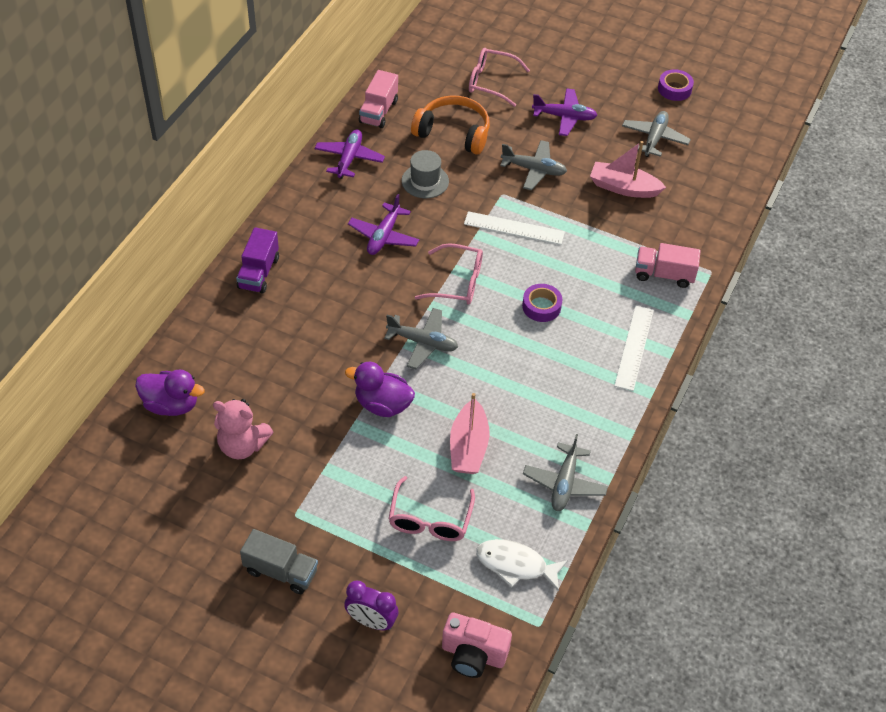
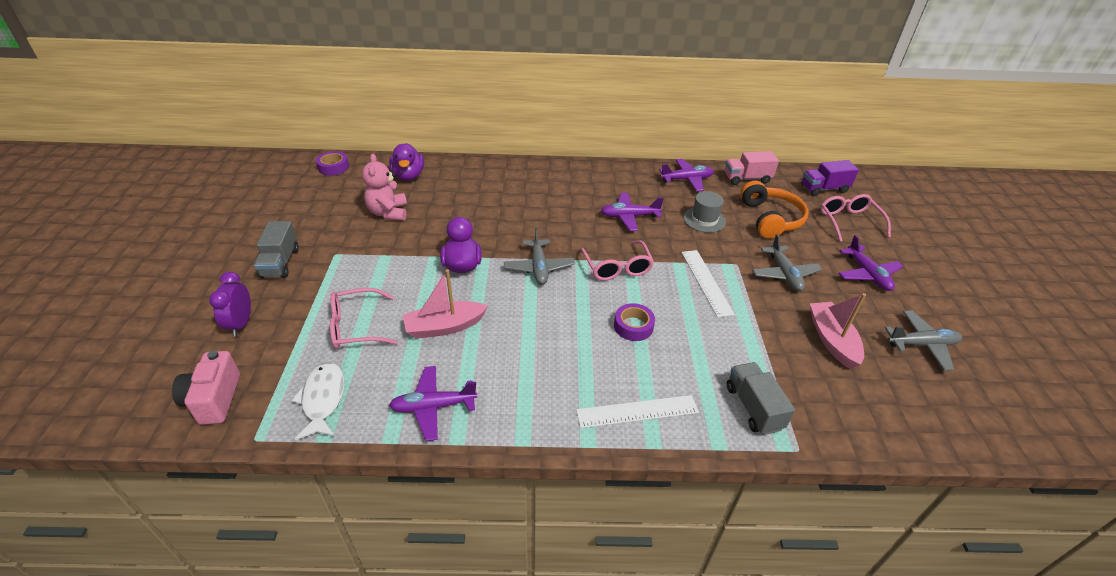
camera: 65 degrees right, 10 degrees down
(258, 273) = (545, 175): purple truck -> purple truck (824, 189)
(564, 483) = (433, 407): grey plane -> purple plane
(664, 274) = (753, 407): pink truck -> grey truck
(674, 89) = (1006, 340): purple tape -> purple tape (333, 167)

